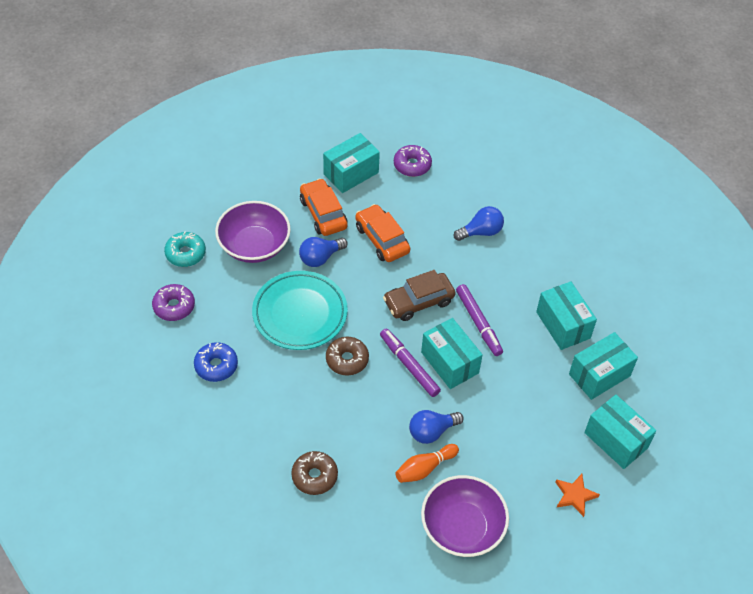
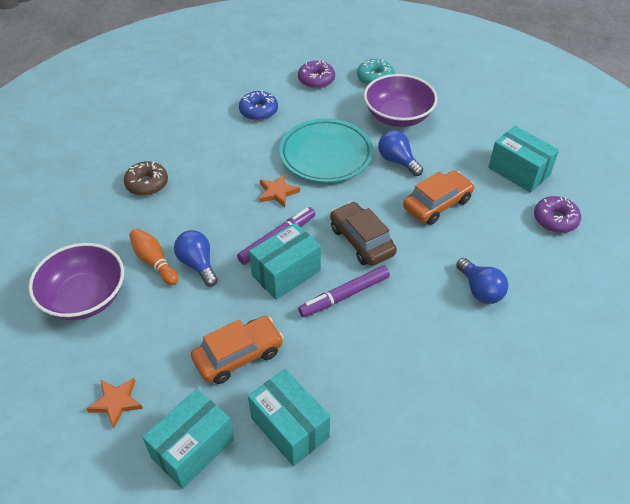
camera: 85 degrees right, 5 degrees down
(323, 213) = (455, 157): orange car -> orange car (238, 355)
(347, 360) = (277, 192): brown donut -> orange star
(563, 325) = (360, 383): turquoise box -> none

